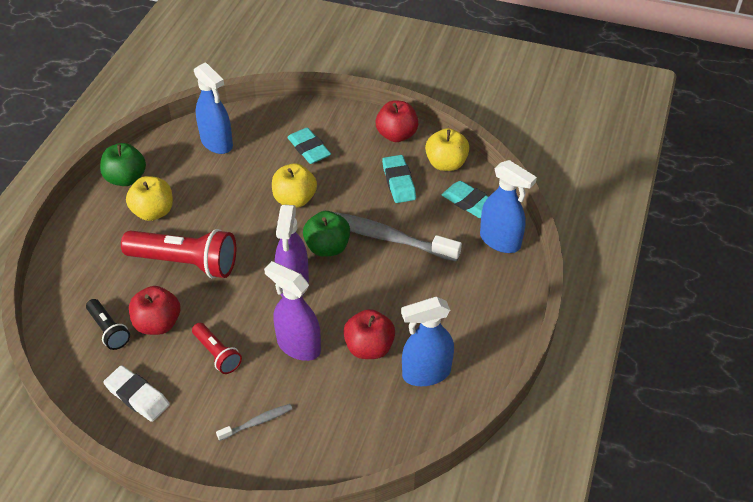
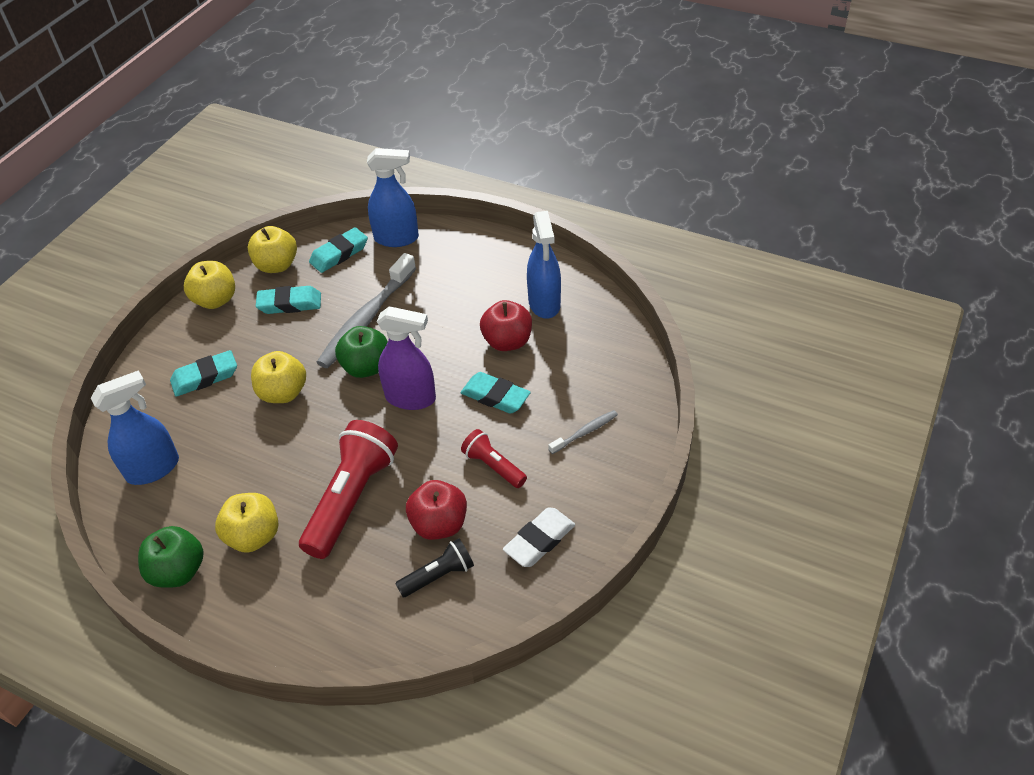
camera: 80 degrees left, 0 degrees up
(217, 354) = (493, 466): red flashlight -> red flashlight turned 105 degrees counterclockwise
(257, 422) = (585, 432): grey toothbrush -> grey toothbrush turned 75 degrees clockwise
(298, 346) = (495, 396): purple spray bottle -> turquoise eraser
(396, 135) = (215, 300): red apple -> yellow apple
(500, 241) = (397, 238): blue spray bottle -> blue spray bottle turned 45 degrees clockwise

